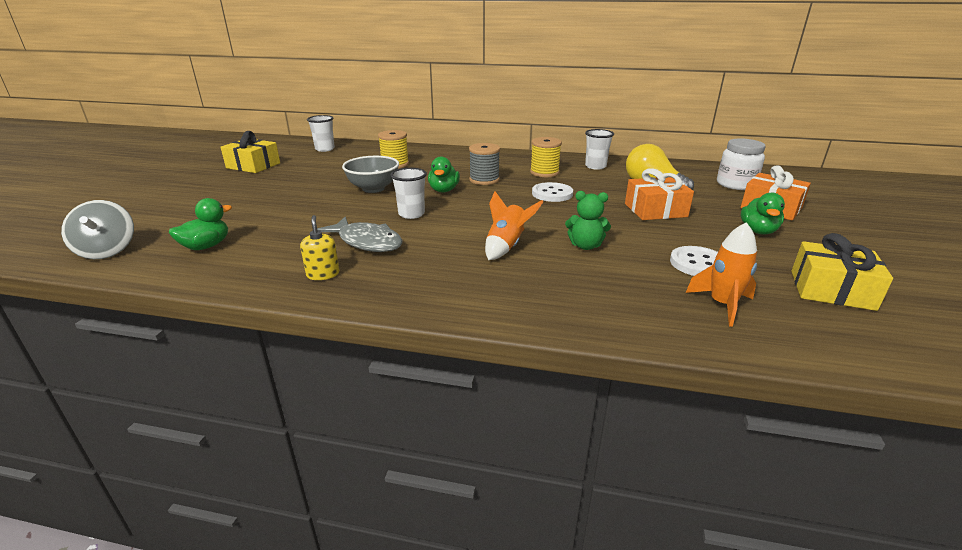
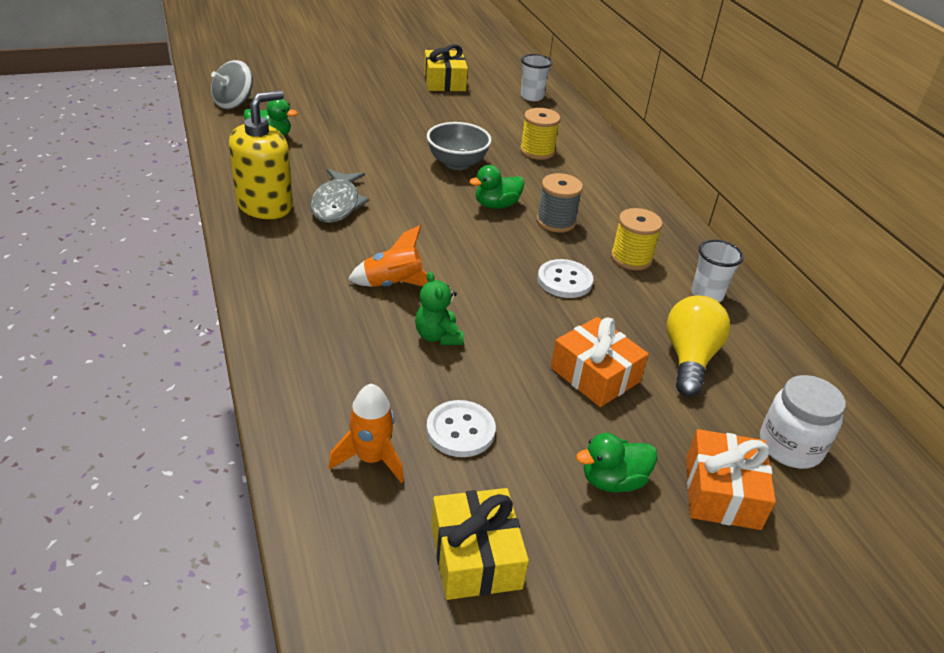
camera: 55 degrees right, 10 degrees up
(323, 274) = (265, 205): yellow soap dispenser -> yellow soap dispenser, size x2.14
(411, 214) = (417, 206): white cup -> none

